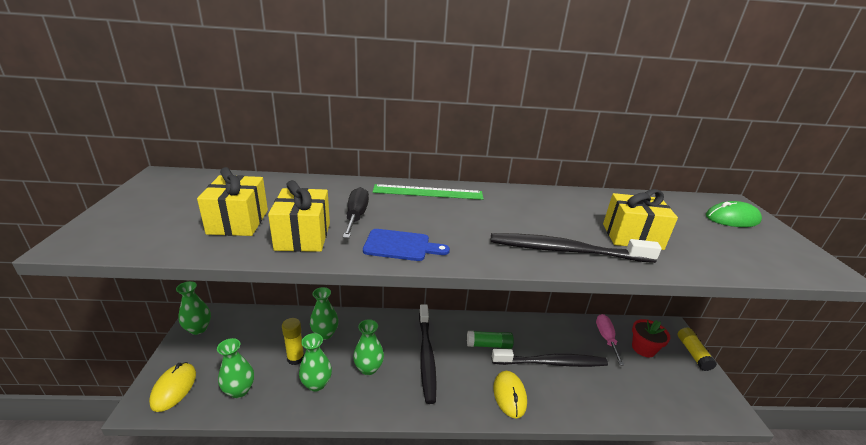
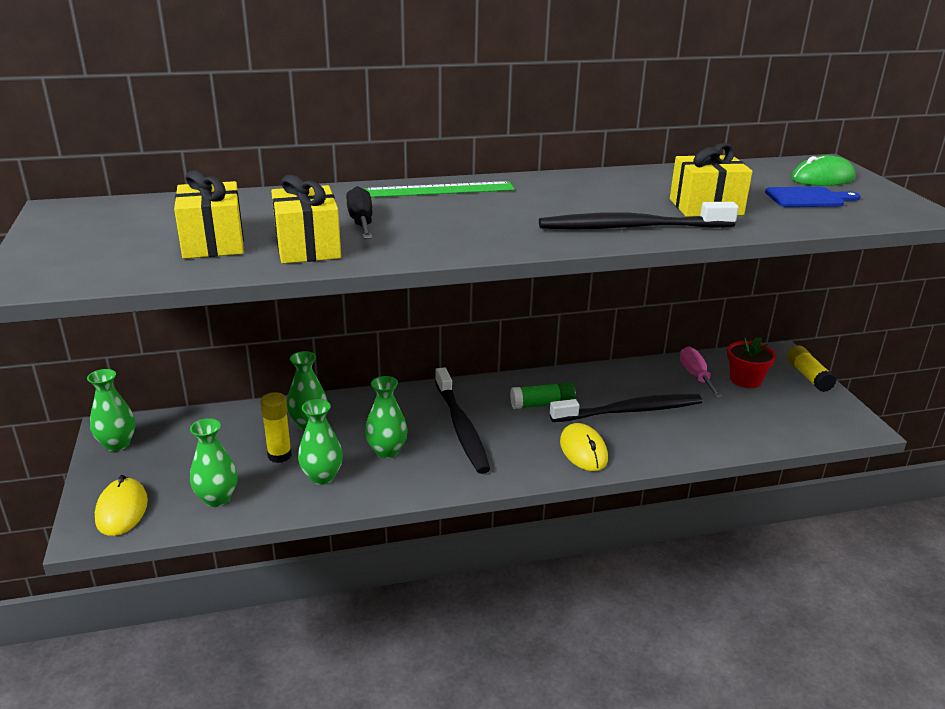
camera: 10 degrees left, 0 degrees up
(400, 246) = (434, 243): blue cutting board -> blue cutting board (808, 198)

